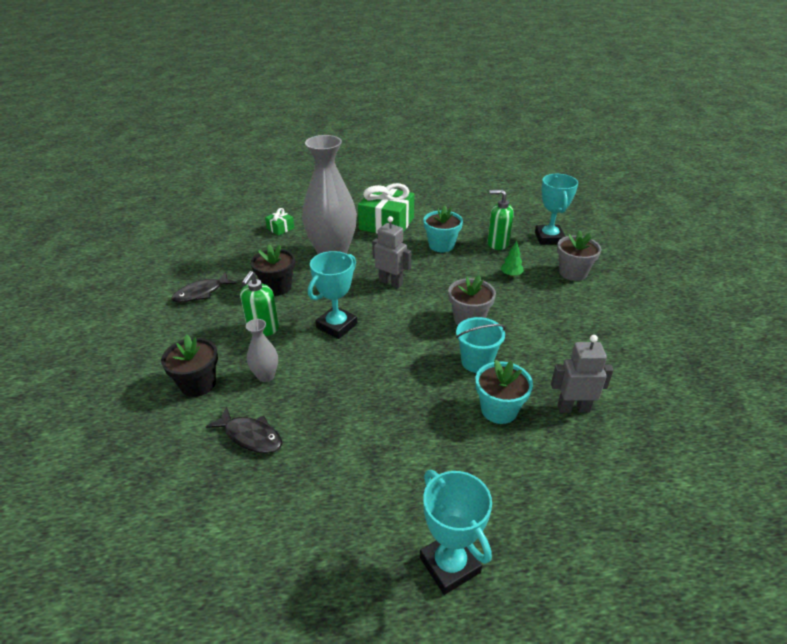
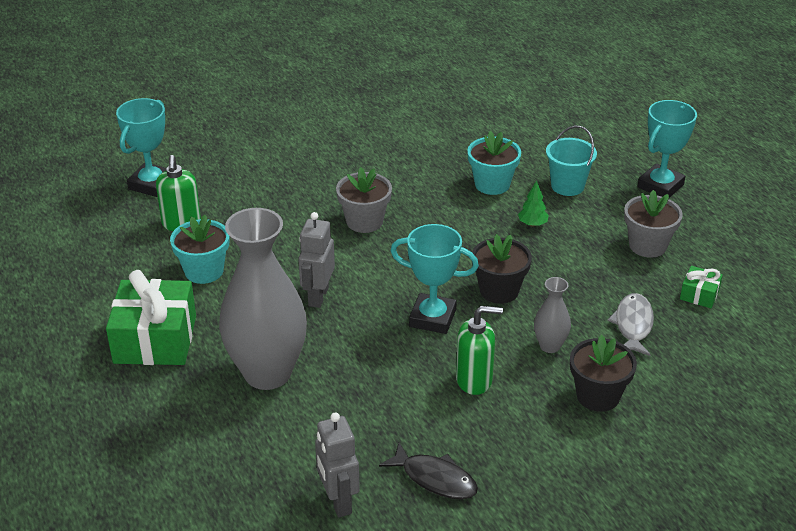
camera: 110 degrees left, 0 degrees up
(250, 436) = (633, 325): black fish -> grey fish
(277, 287) = (380, 401): black flower pot -> black flower pot (499, 290)
(280, 228) = (210, 462): green gift -> green gift (699, 294)
(476, 362) = (434, 206): turquoise bucket -> turquoise bucket (567, 186)
(511, 275) = (256, 204): green tree -> green tree (532, 224)
(549, 238) = (151, 184): turquoise trophy -> turquoise trophy turned 45 degrees counterclockwise
(573, 273) = (232, 161): grey flower pot -> grey flower pot (647, 245)
(573, 408) = (463, 146): grey robot -> grey robot (338, 501)

